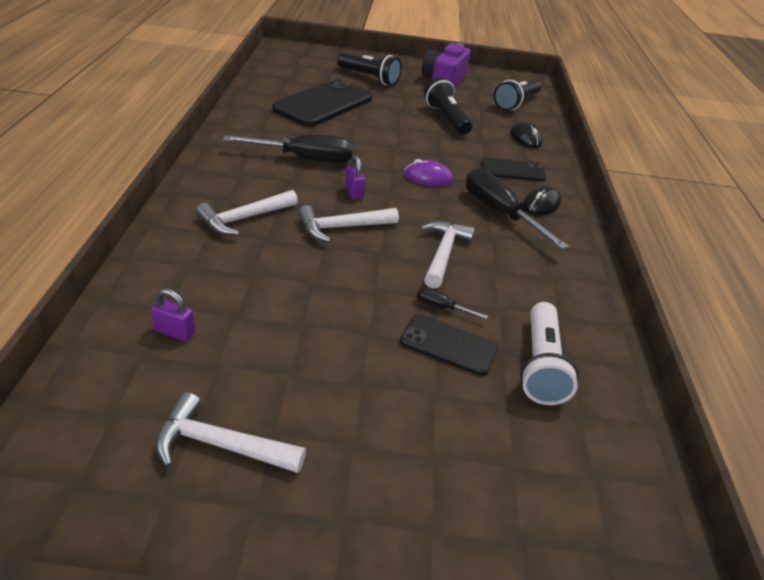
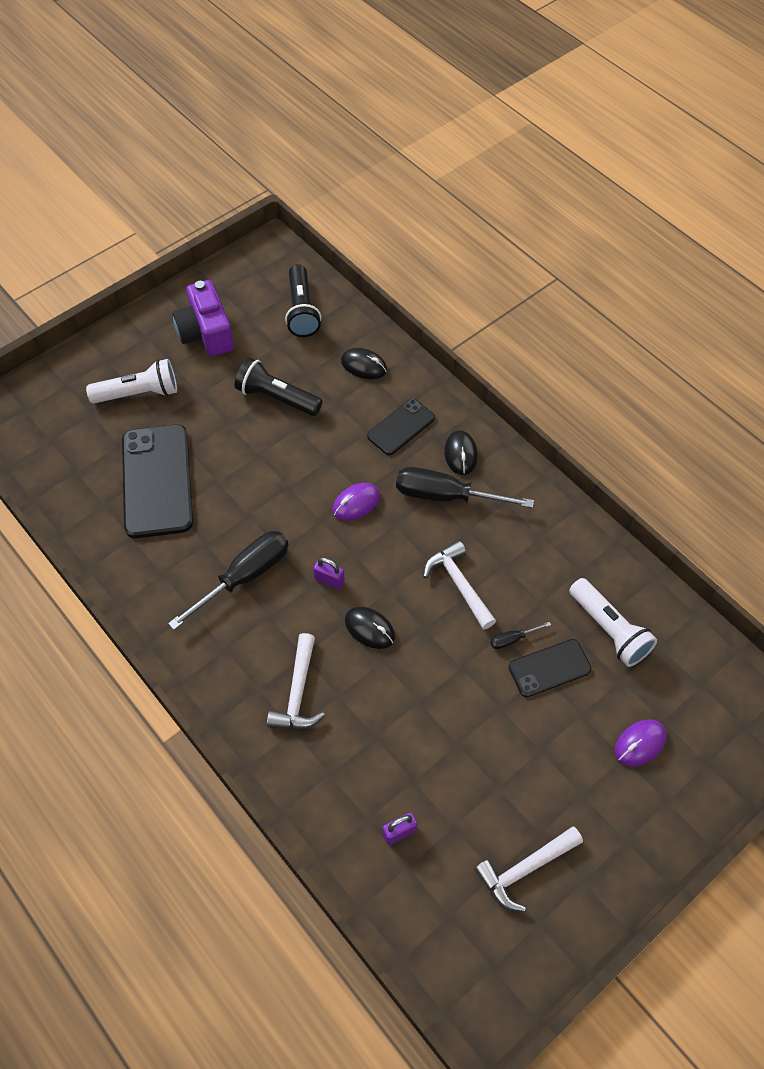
camera: 40 degrees left, 20 degrees up
(342, 227) = (370, 628): white hammer -> black mouse
(369, 78) = (139, 393): black flashlight -> white flashlight
(464, 461) = (640, 744): none -> purple mouse

